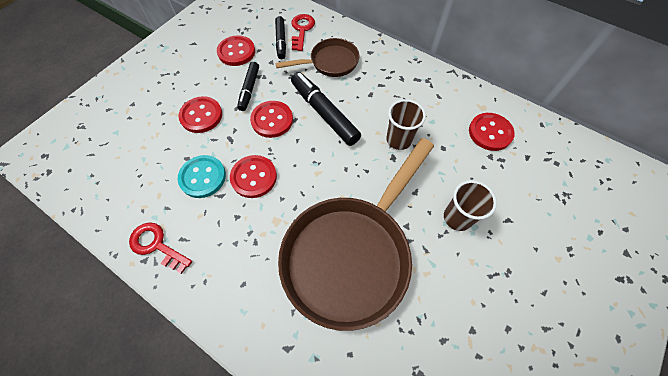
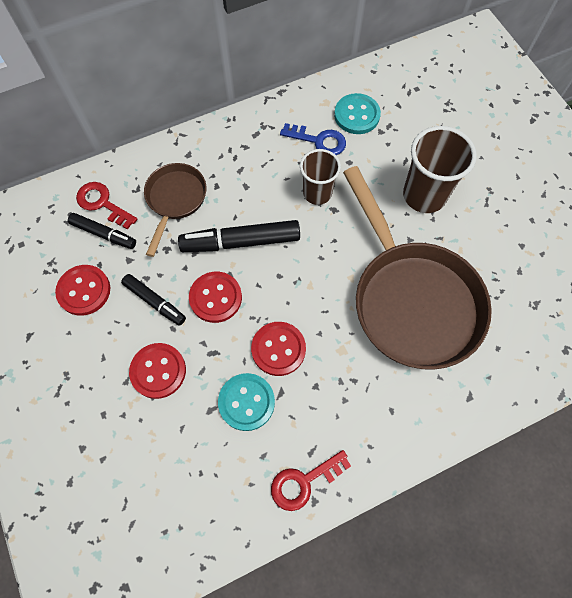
camera: 60 degrees left, 5 degrees up
(444, 119) = (318, 141): none -> blue key
(457, 218) = (424, 195): brown cup -> brown cup, size x1.51
(490, 132) = (357, 115): red button -> turquoise button

